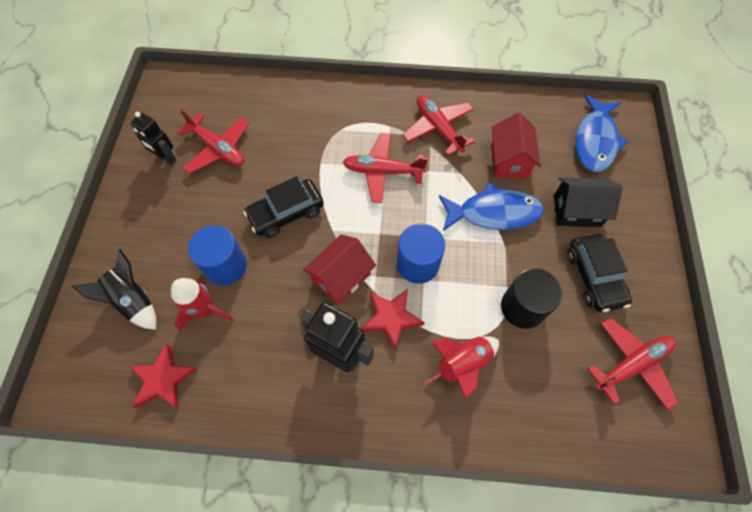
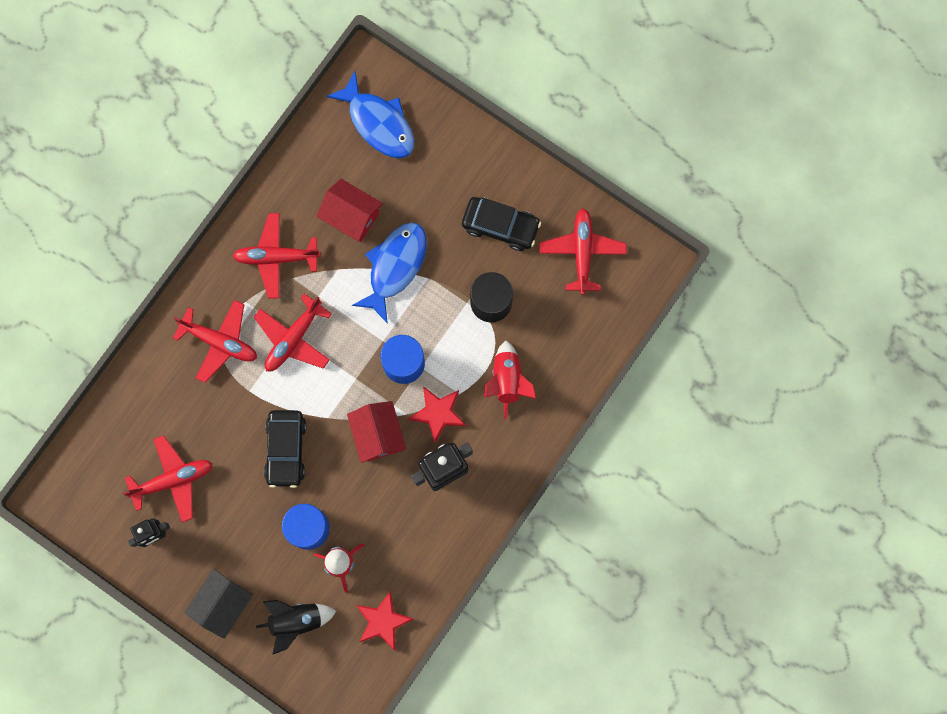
camera: 60 degrees left, 15 degrees up
(347, 125) = (220, 342): none -> red plane
(576, 211) = (435, 194): black house -> black house (222, 603)

